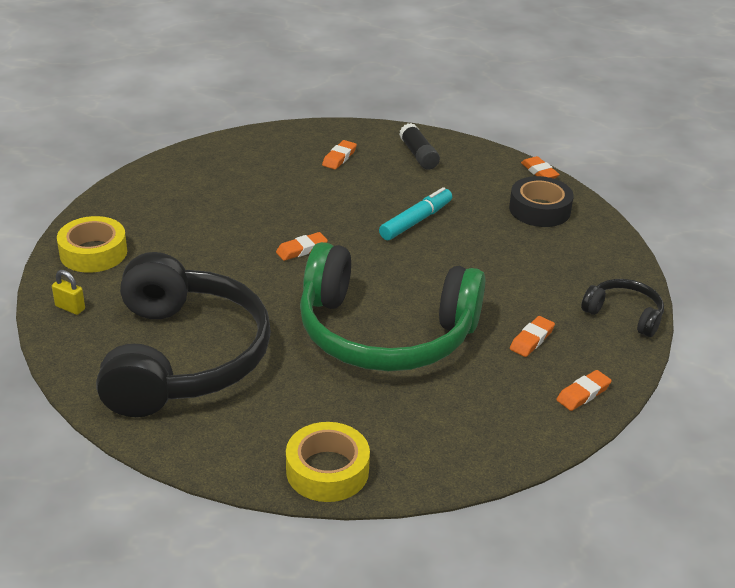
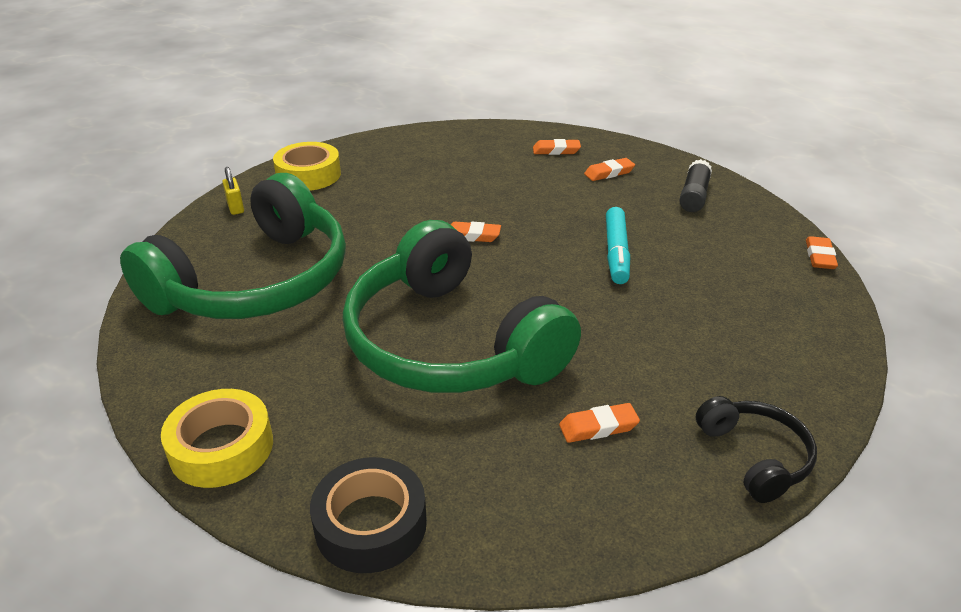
camera: 40 degrees right, 0 degrees up
(183, 357) = (256, 282): black headphones -> green headphones
(416, 221) = (616, 253): turquoise marker -> turquoise marker turned 105 degrees clockwise
(539, 209) = (775, 294): black tape -> black tape (371, 524)
(583, 393) = (587, 524): orange eraser -> orange eraser (556, 150)

